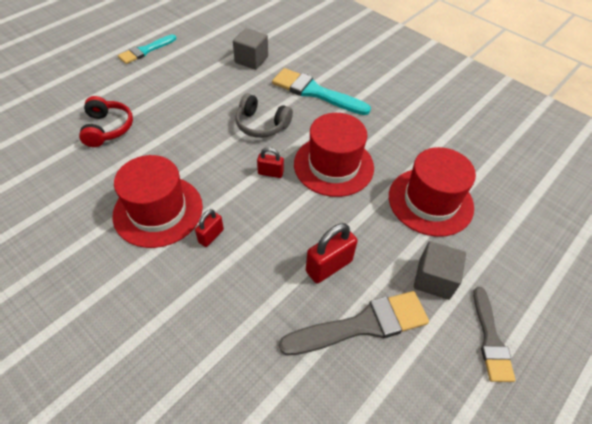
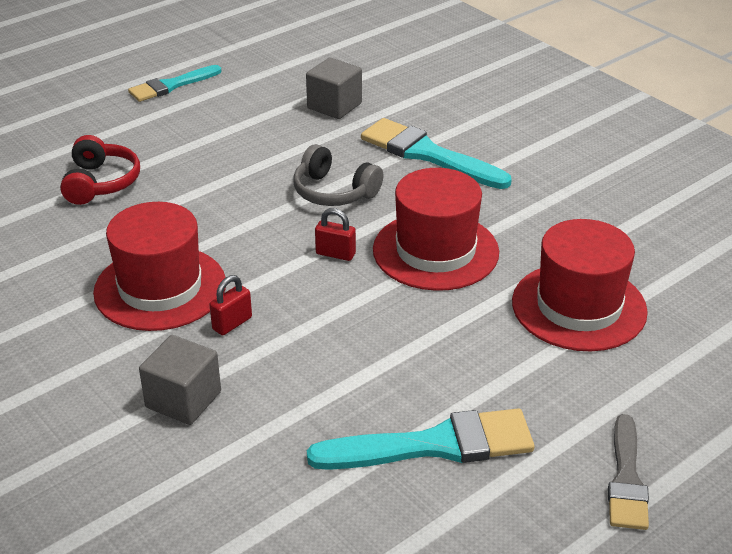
camera: 10 degrees right, 15 degrees down
(329, 266) = (400, 373): red padlock -> none
(362, 325) = (434, 445): grey brush -> turquoise brush
(434, 279) = (558, 402): grey cube -> grey cube (183, 399)

